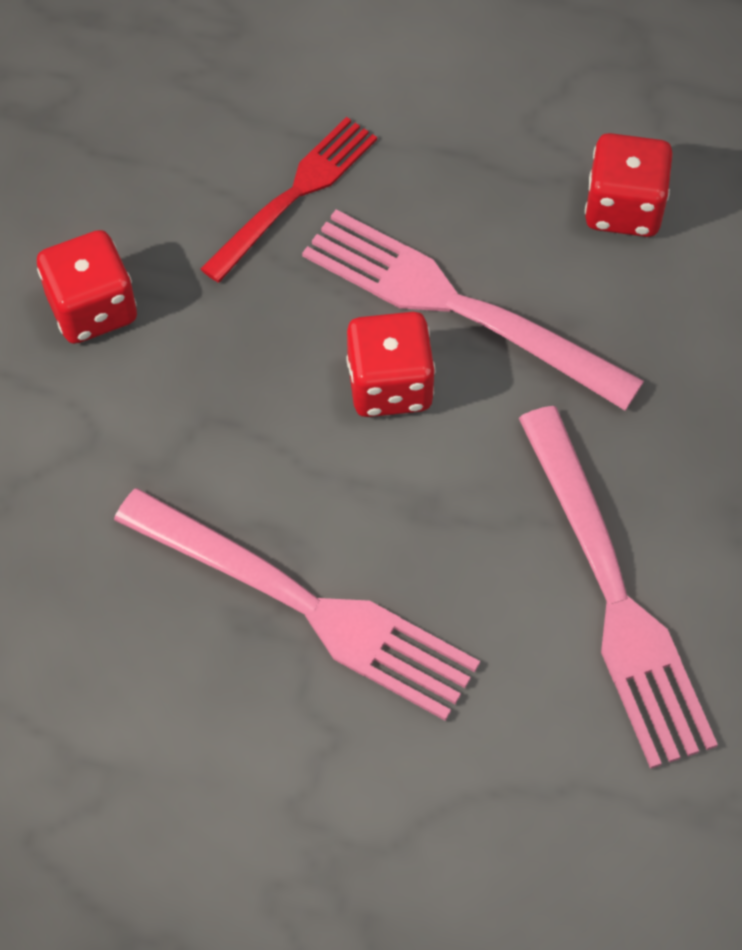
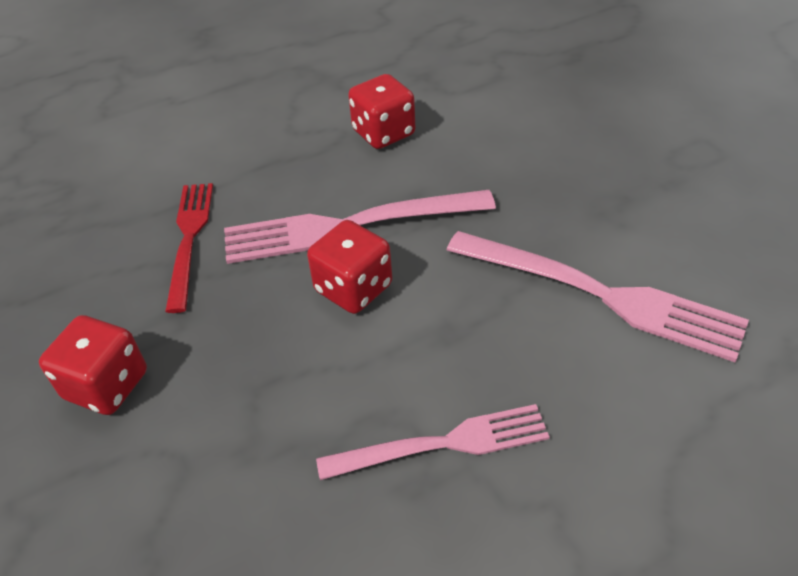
camera: 40 degrees left, 15 degrees down
(307, 606) = (443, 443): pink fork -> pink fork, size x0.66

